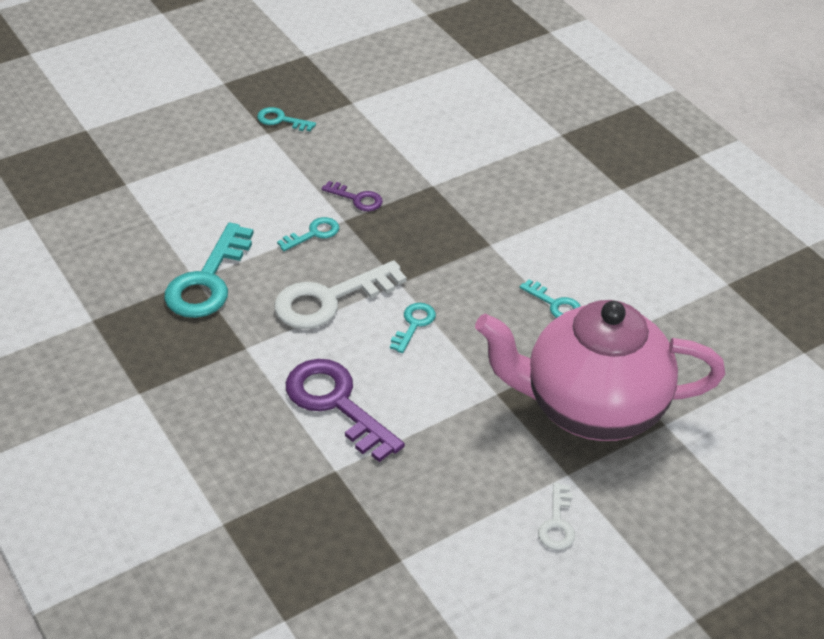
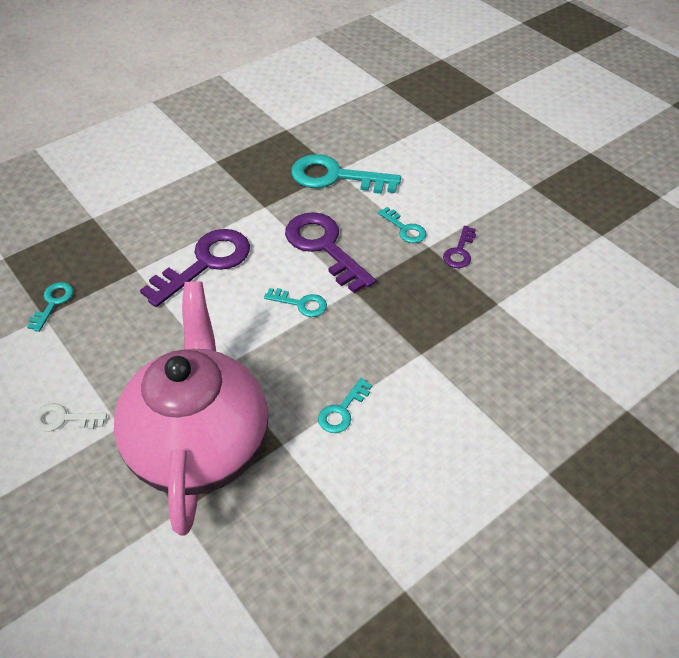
camera: 85 degrees right, 5 degrees up
(281, 120) = (553, 192): turquoise key -> turquoise key (53, 303)
(330, 300) = (324, 247): white key -> purple key

